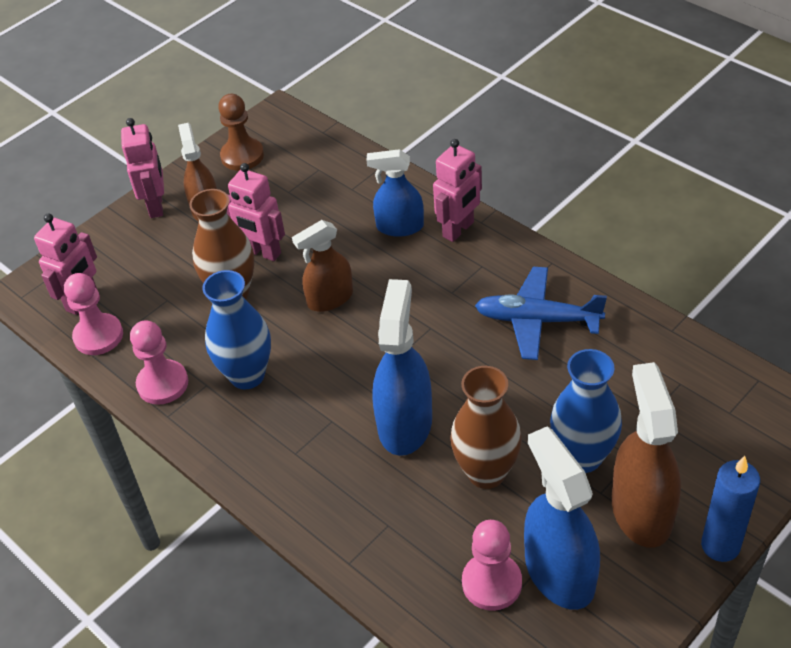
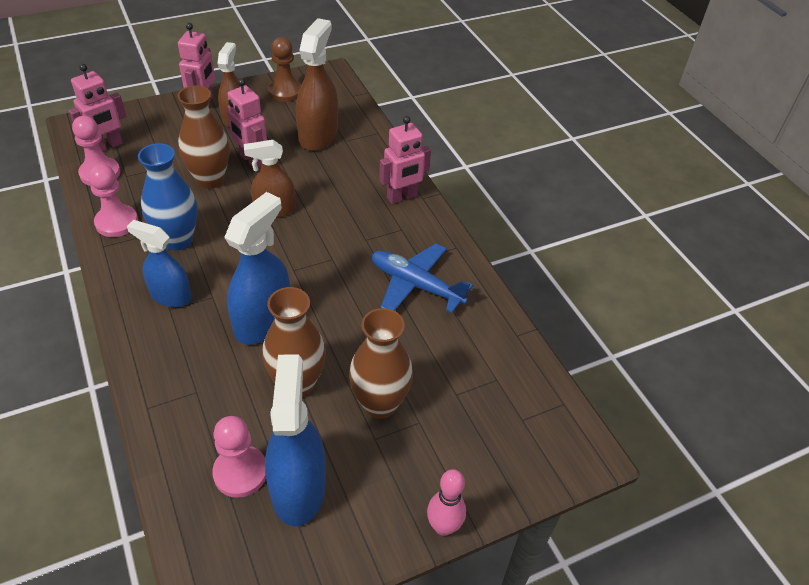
camera: 15 degrees right, 0 degrees up
(399, 227) = (360, 179): blue spray bottle -> blue spray bottle (170, 295)
(582, 457) = (379, 404): blue vase -> brown vase
(641, 511) = (397, 468): brown spray bottle -> brown spray bottle (318, 136)
(720, 545) = (443, 527): blue candle -> pink bowling pin

